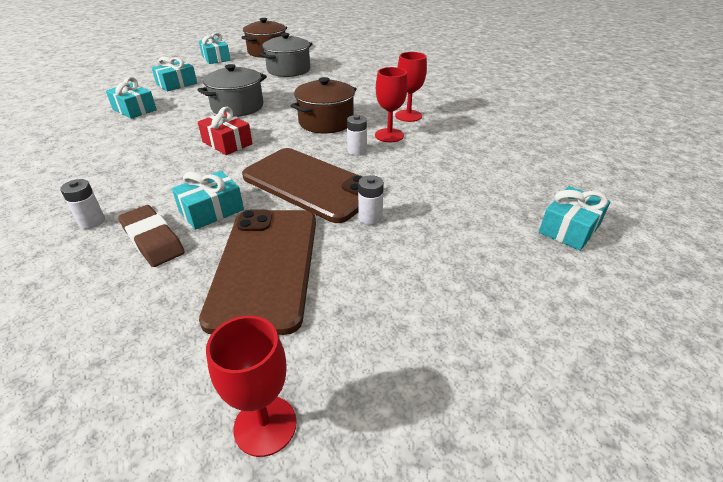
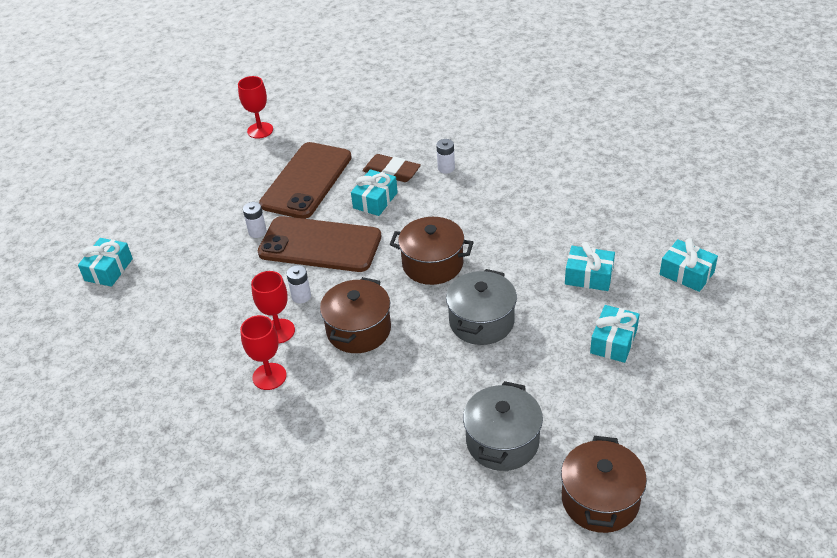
camera: 160 degrees right, 5 degrees up
(216, 58) = (656, 438): turquoise gift -> turquoise gift (686, 273)
(227, 143) = (432, 264): red gift -> brown pot
(266, 266) = (306, 180): brown phone -> brown phone turned 45 degrees clockwise

